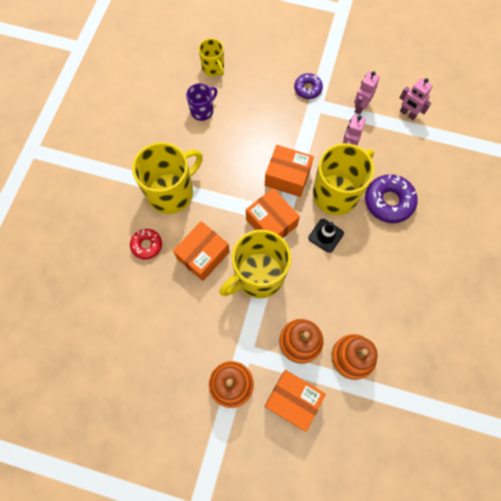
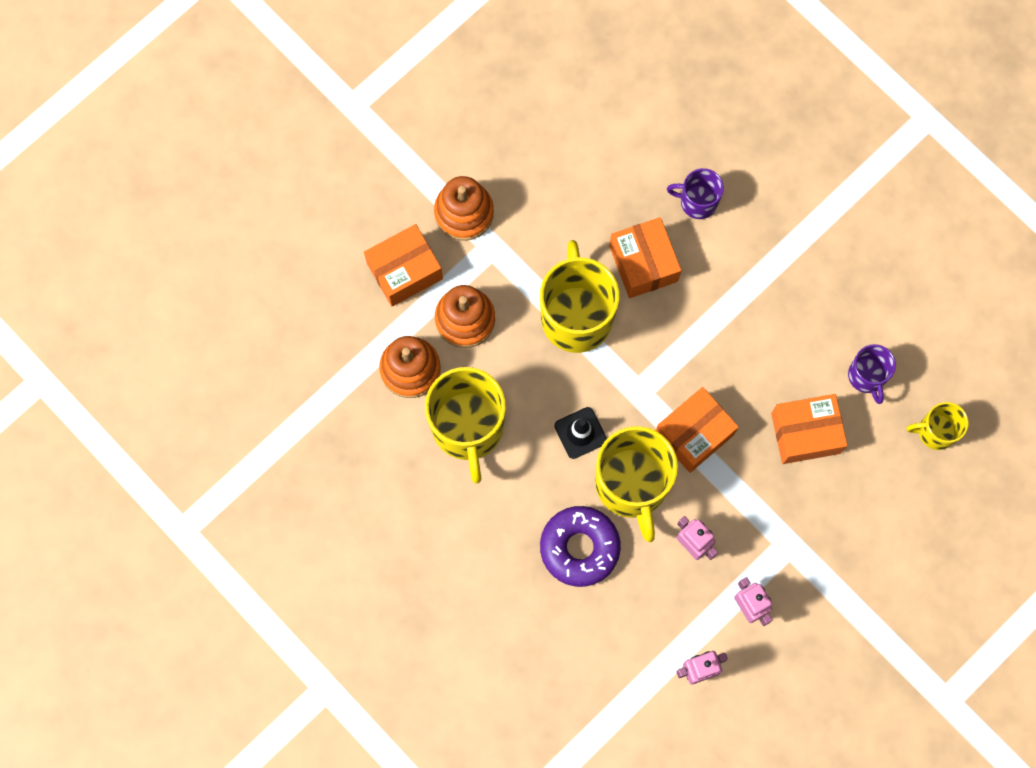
camera: 120 degrees right, 5 degrees up
(147, 245) = (697, 201): red donut -> purple mug
(172, 192) = (757, 269): yellow mug -> yellow mug (468, 428)
(271, 222) = (639, 373): orange box -> orange box (805, 433)
(308, 89) = (822, 549): purple donut -> none

